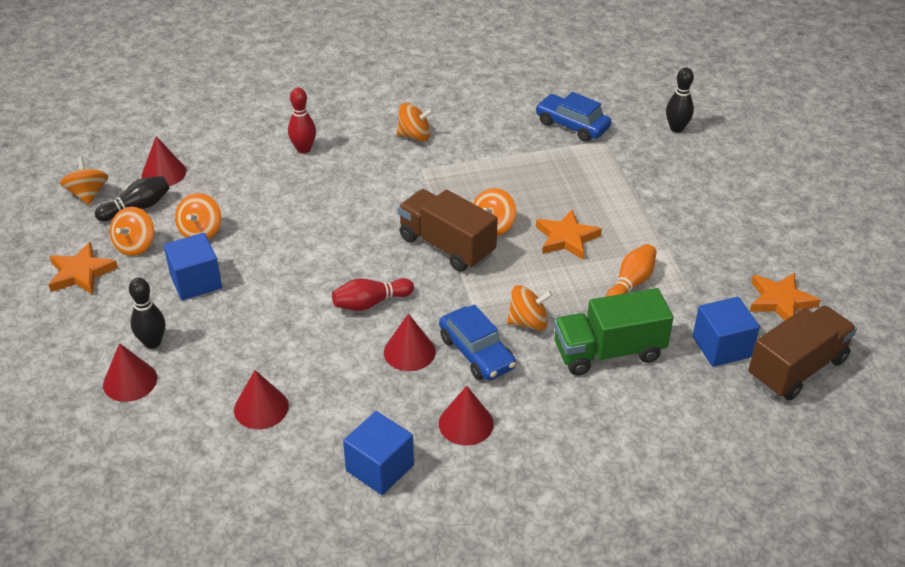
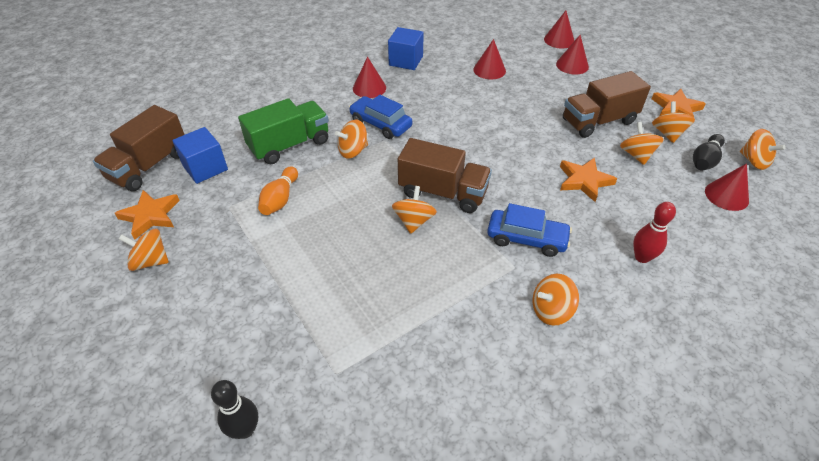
camera: 160 degrees right, 5 degrees up
(152, 342) = (583, 84): black bowling pin -> none
(196, 281) = (598, 121): blue cube -> brown truck
(370, 303) = (470, 136): red bowling pin -> none
(409, 351) = (424, 115): red cone -> red cone (559, 40)
(566, 238) = (344, 227): orange star -> orange star (584, 181)
(572, 125) = (382, 388): blue car -> blue car (526, 238)
(770, 254) = (150, 261): none -> orange spinning top

